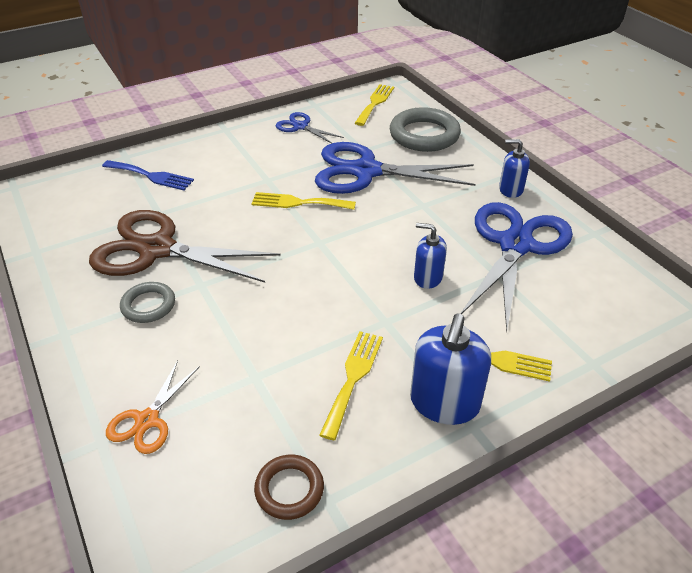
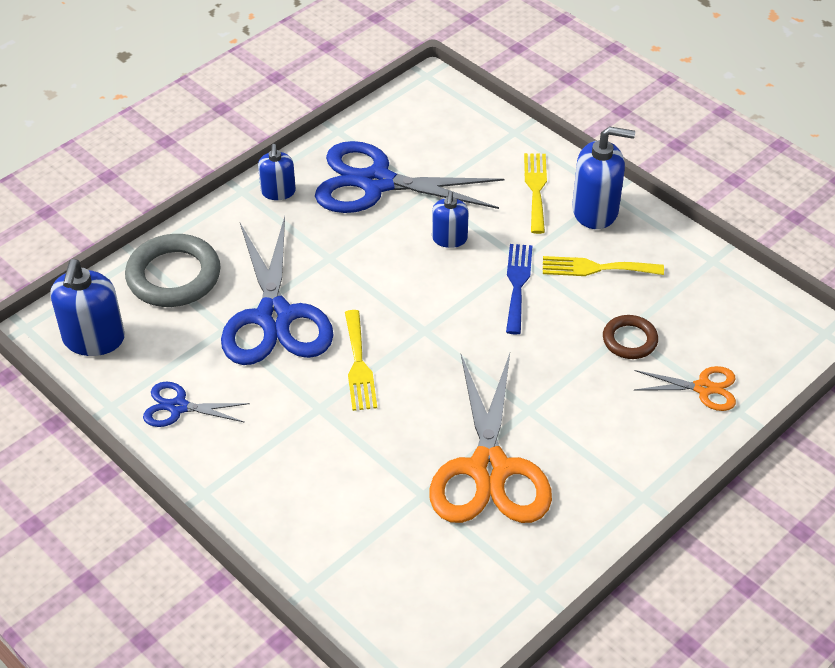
camera: 105 degrees left, 5 degrees up
(148, 305) = (576, 441): grey ring -> none
(151, 176) = (347, 536): blue fork -> blue fork (517, 284)
(157, 249) = (489, 469): brown scissors -> orange scissors
(289, 489) = (715, 283): brown ring -> brown ring (629, 340)
(300, 126) = (178, 407): blue scissors -> blue scissors turned 75 degrees clockwise
(375, 103) = (94, 339): yellow fork -> blue soap dispenser

